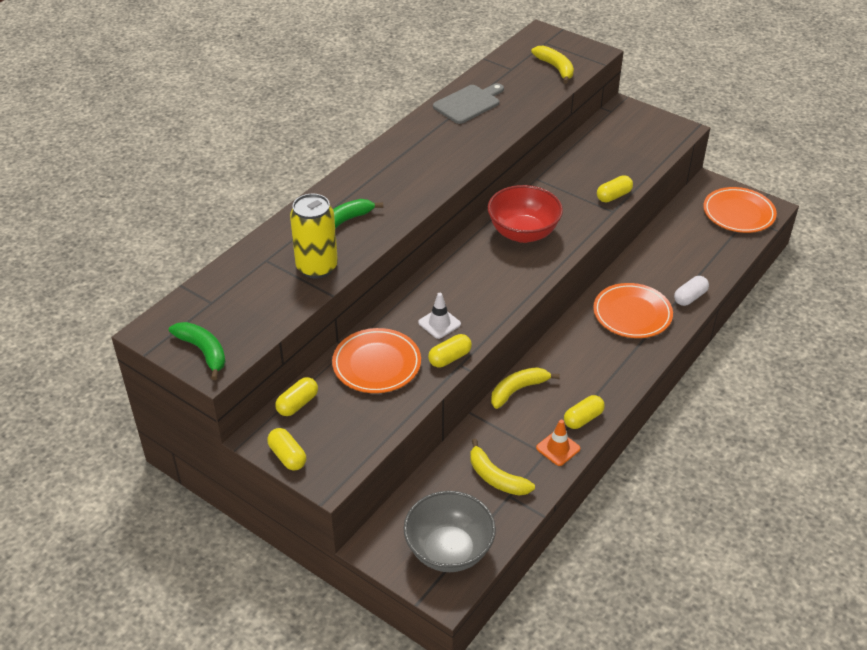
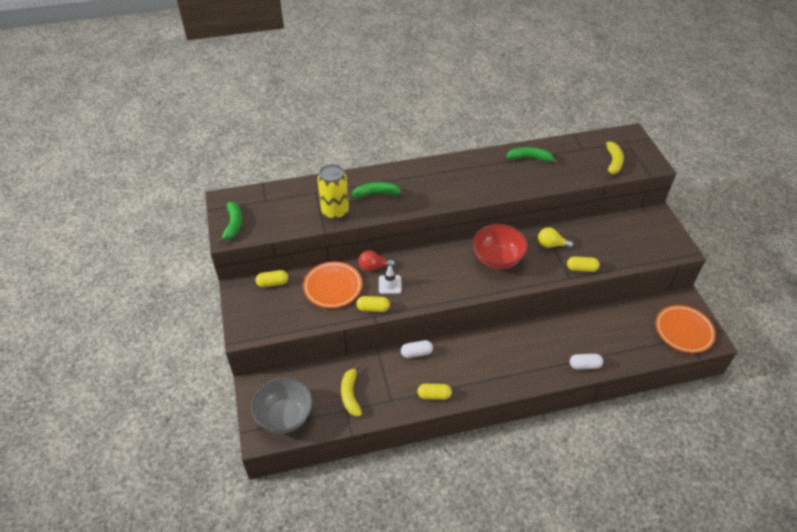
camera: 40 degrees right, 5 degrees up
(287, 456) = (238, 308): yellow capsule -> none
(400, 316) = (374, 267): none -> red light bulb
(468, 103) = (530, 158): grey cutting board -> green banana
(518, 390) = (416, 353): yellow banana -> white capsule
(558, 448) = (401, 402): orange traffic cone -> none
(560, 189) = (551, 245): none -> yellow light bulb
(632, 314) = (534, 352): orange plate -> none

